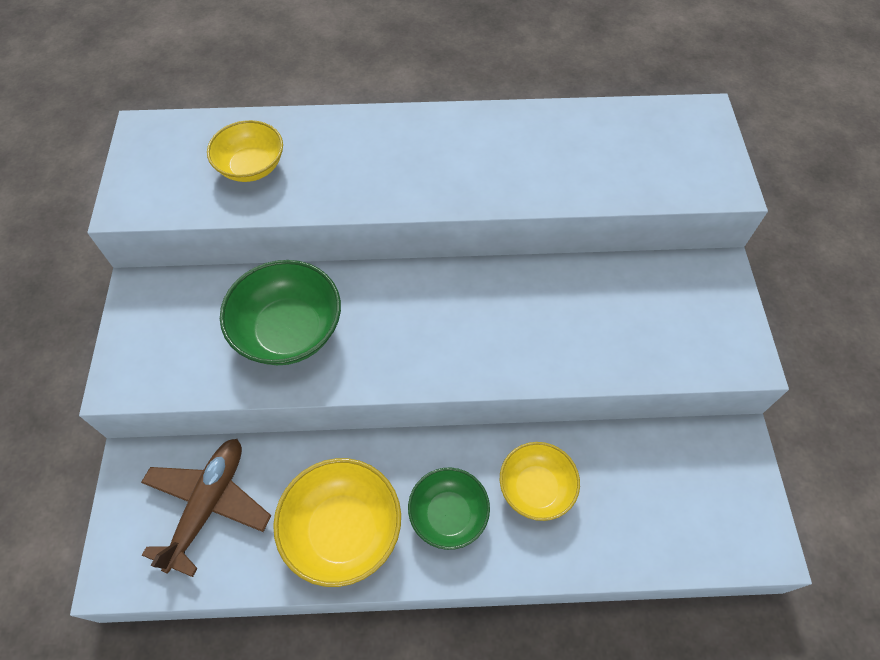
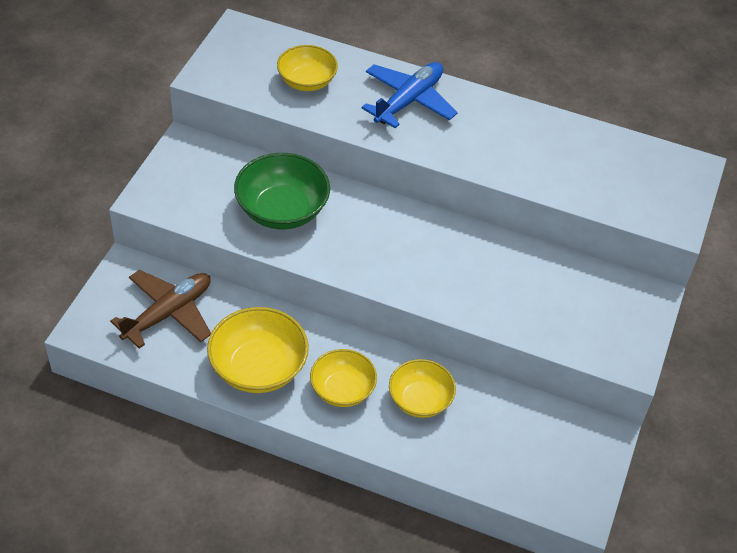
camera: 20 degrees right, 10 degrees down
(377, 148) = (409, 101): none -> blue plane
(448, 514) = (342, 390): green bowl -> yellow bowl

